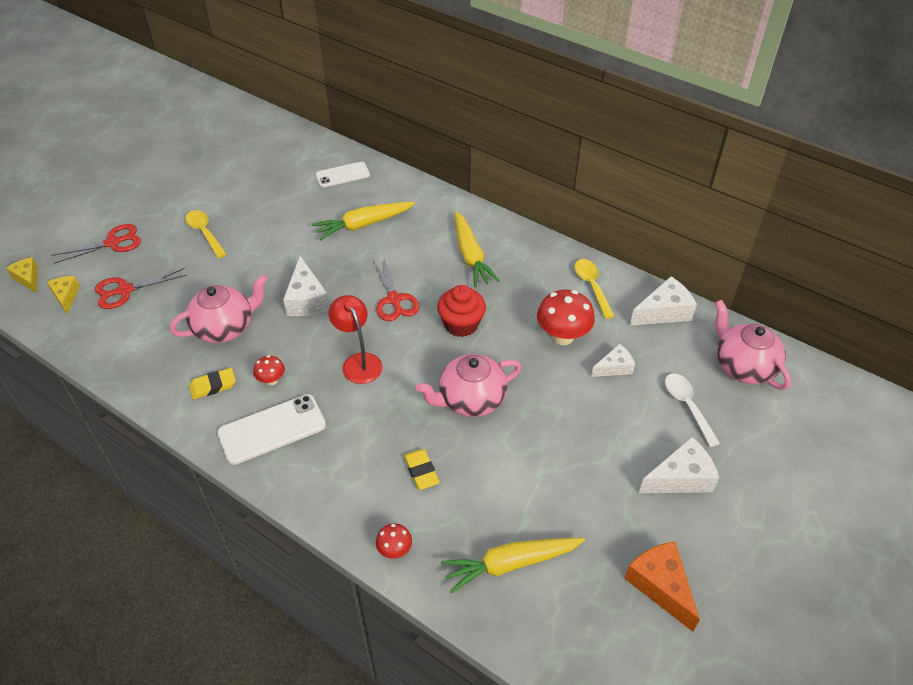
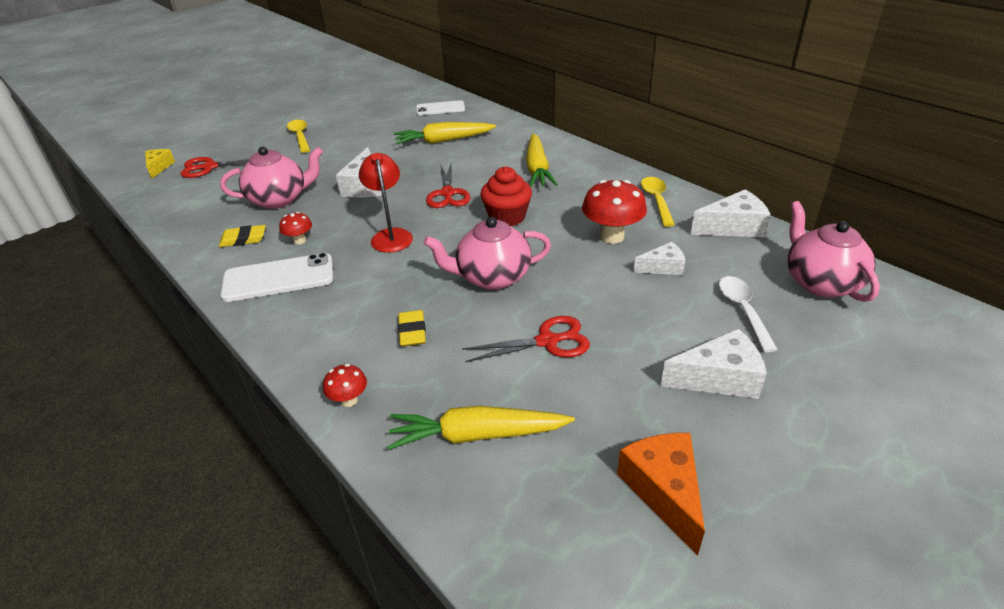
camera: 15 degrees right, 10 degrees down
(28, 279) = (137, 154): yellow cheese -> none
(113, 243) = (220, 137): red scissors -> red scissors (547, 341)

